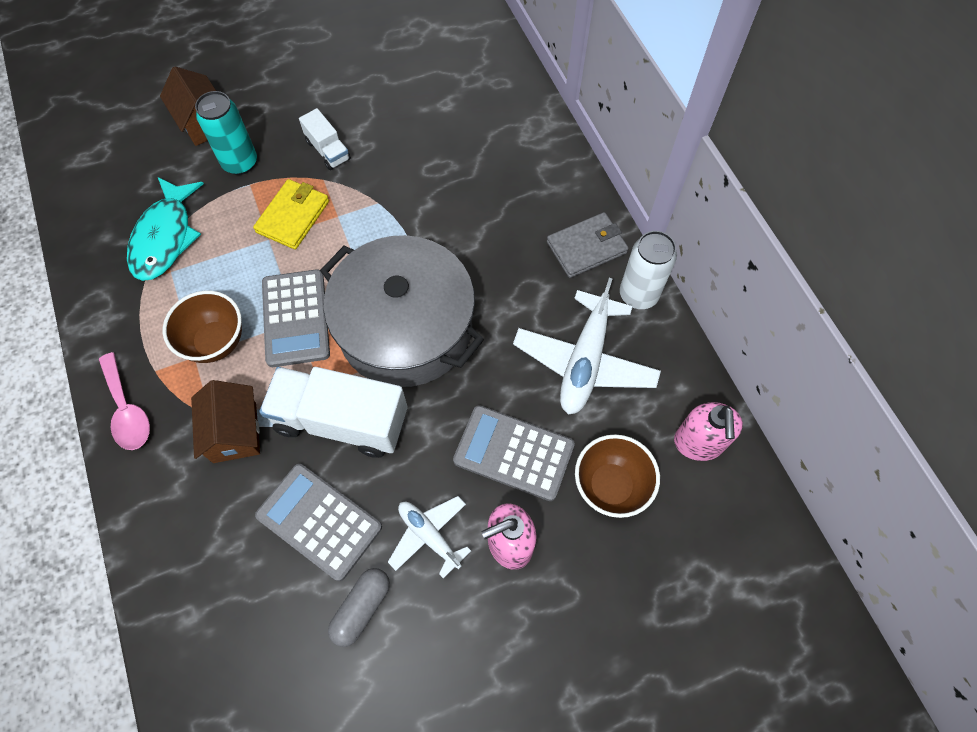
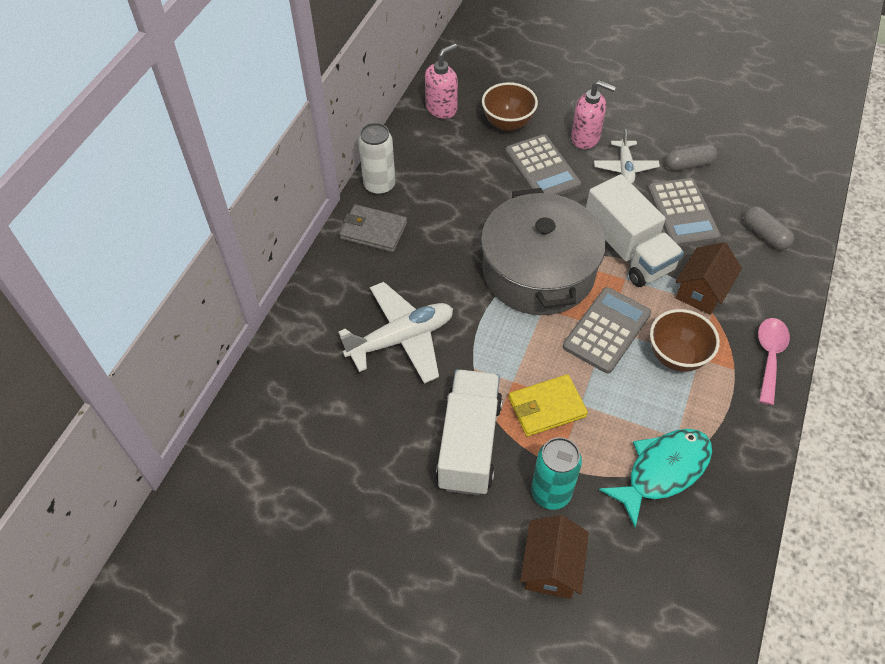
camera: 135 degrees left, 10 degrees down
(208, 568) = (765, 235): none -> grey capsule
(328, 150) = (469, 443): white truck -> white truck, size x2.00
(585, 361) = (452, 178): white plane -> white plane (401, 339)

